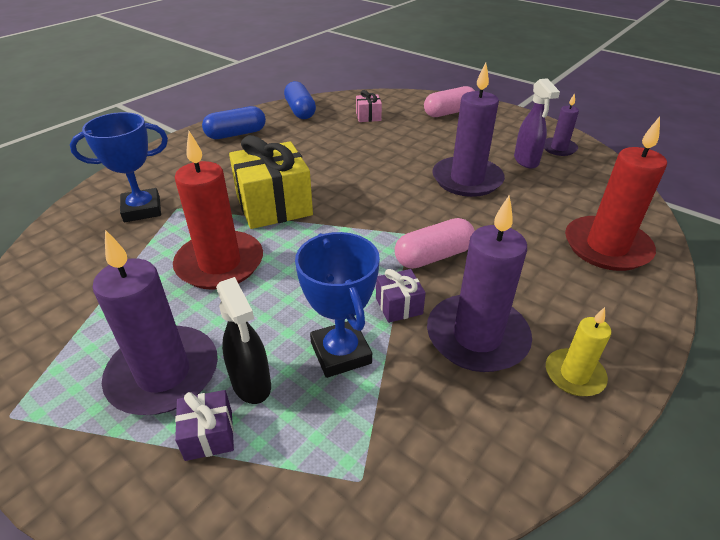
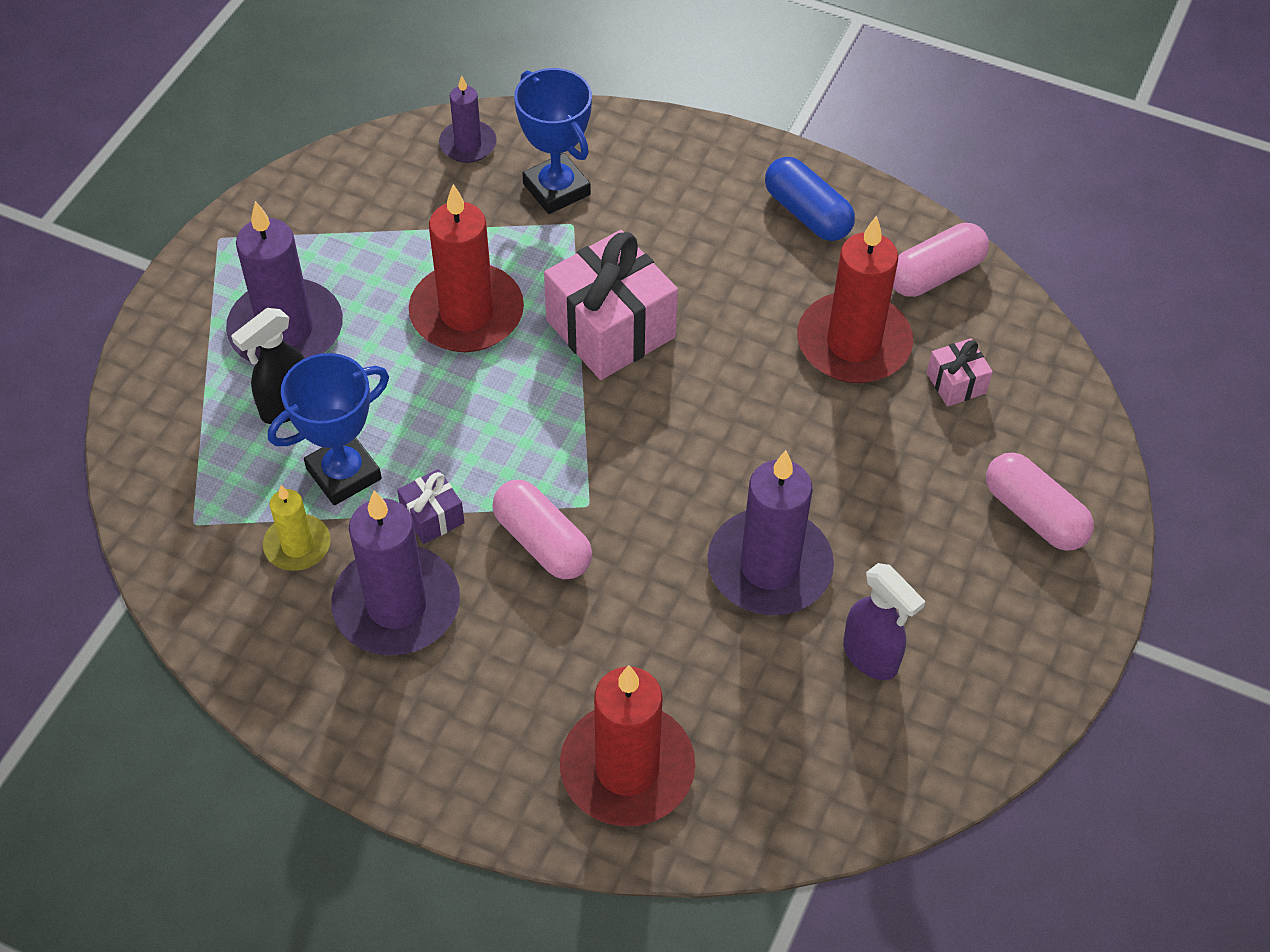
camera: 75 degrees right, 15 degrees up
(209, 435) = (222, 393): purple gift -> none
(274, 205) = (610, 329): yellow gift -> pink gift
(300, 111) = (935, 274): blue capsule -> pink capsule
(330, 136) = (853, 343): none -> red candle
(526, 161) = (871, 657): purple spray bottle -> purple spray bottle turned 105 degrees counterclockwise
(559, 148) = (946, 714): purple candle -> purple candle (468, 144)
(574, 375) = (355, 708): yellow candle -> yellow candle (297, 545)

